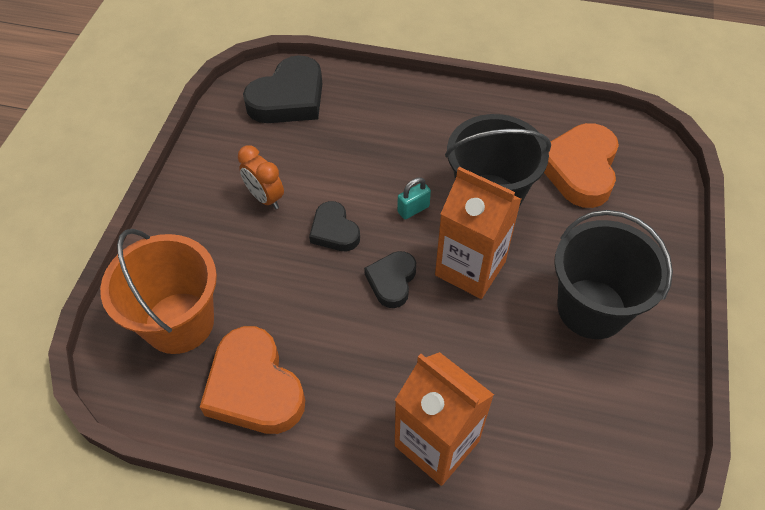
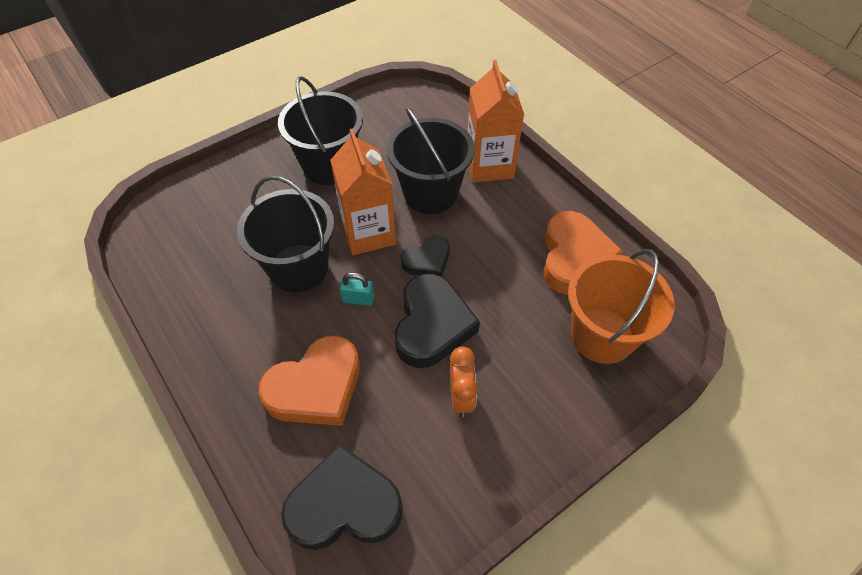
camera: 140 degrees left, 0 degrees up
(334, 231) = (432, 325): black heart -> black heart, size x1.74
(461, 354) = (430, 193): none -> black bucket
(579, 169) = (212, 242): orange heart -> orange heart (316, 387)

